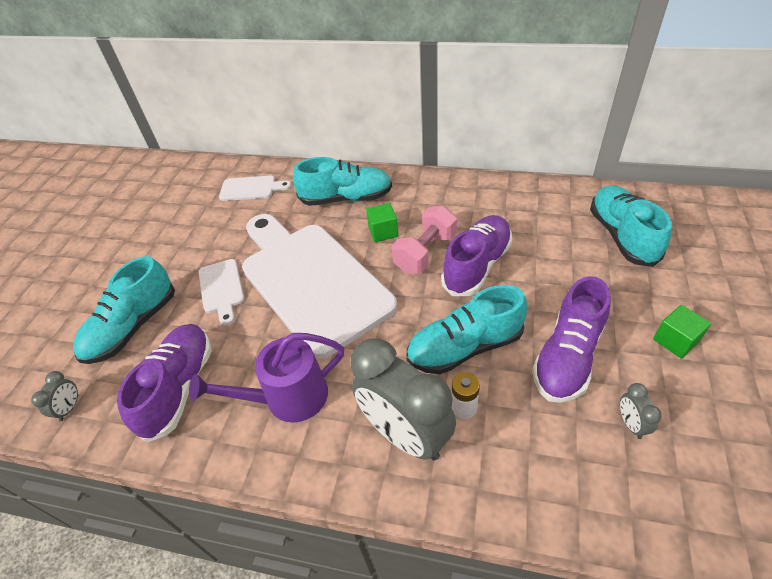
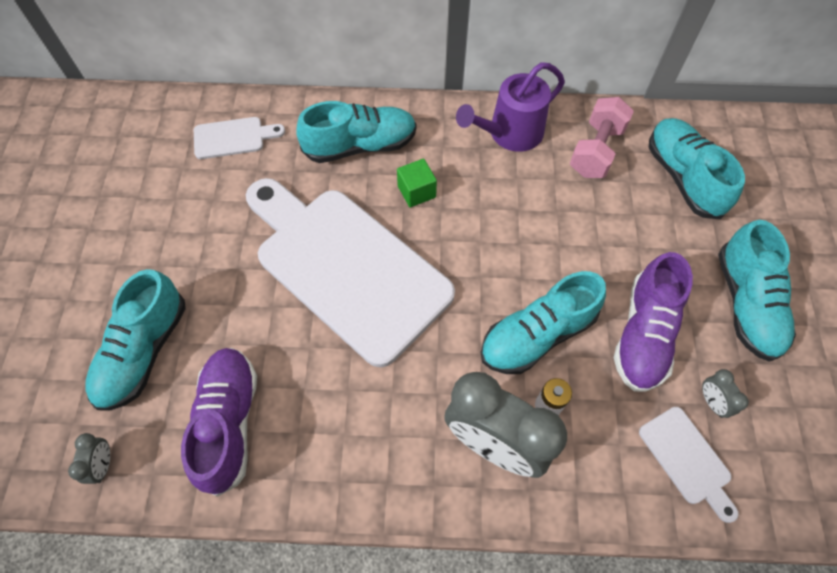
camera: 15 degrees left, 15 degrees up
(221, 288) = (239, 288): white cutting board -> white cutting board (687, 459)
(288, 397) = (359, 418): purple watering can -> purple watering can (510, 133)
(425, 253) = (472, 217): pink dumbbell -> pink dumbbell (596, 151)
(477, 265) = (533, 230): purple shoe -> none
(675, 340) = (746, 303): green cube -> turquoise shoe

